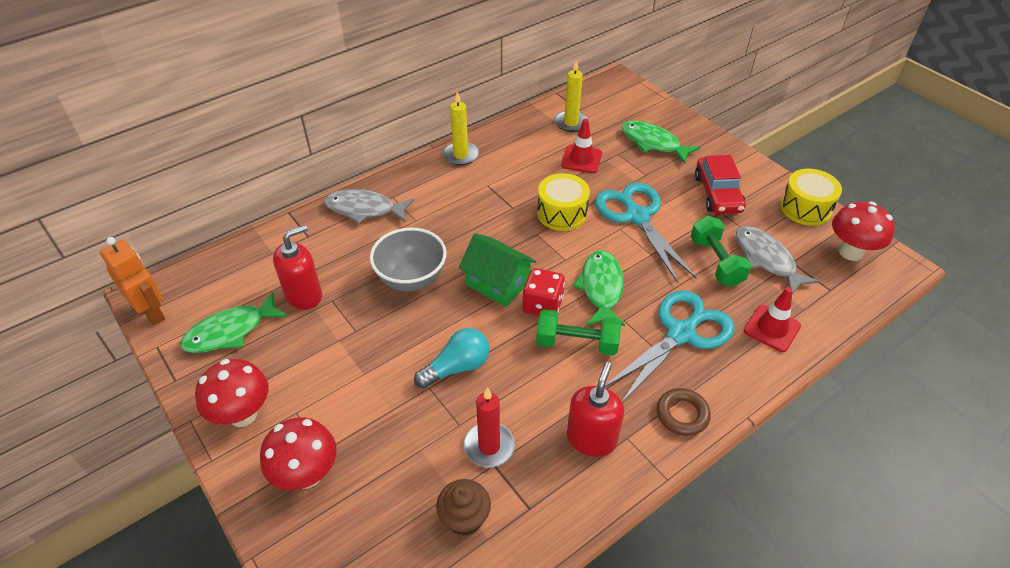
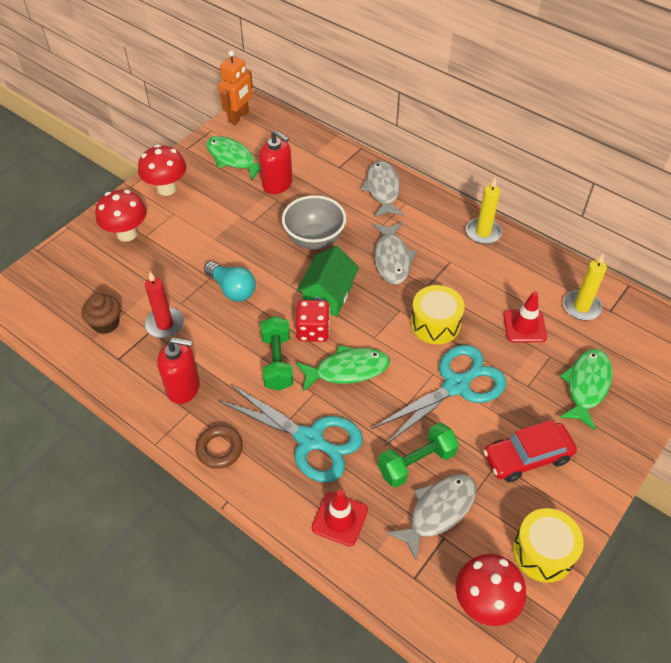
camera: 75 degrees right, 5 degrees up
(467, 224) = (392, 259): none -> grey fish

